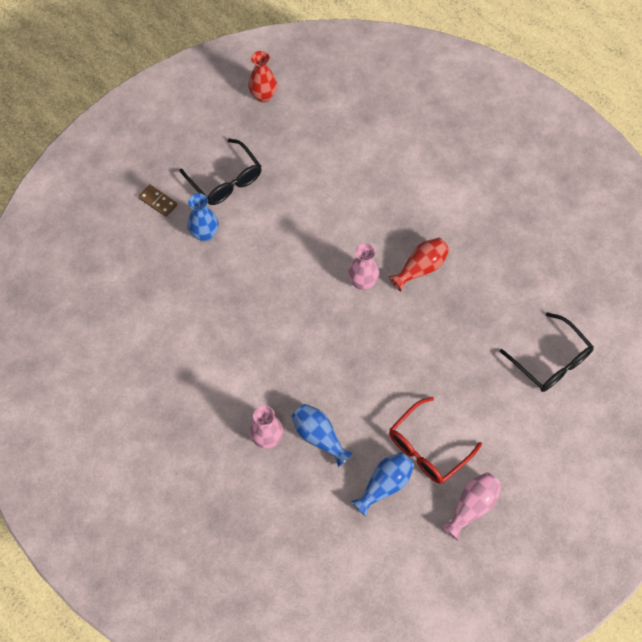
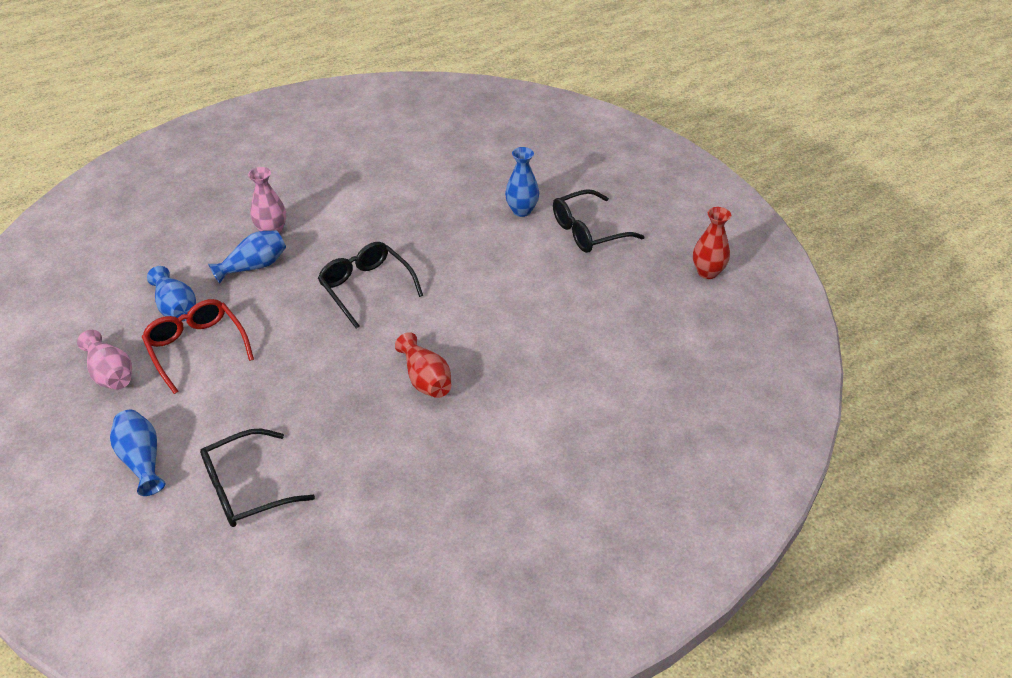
camera: 100 degrees right, 20 degrees down
(158, 201) = (570, 182): brown domino -> none
(328, 335) = (366, 288): none -> black glasses
(362, 282) = (423, 324): pink vase -> none
(547, 443) = (142, 460): none -> blue vase

